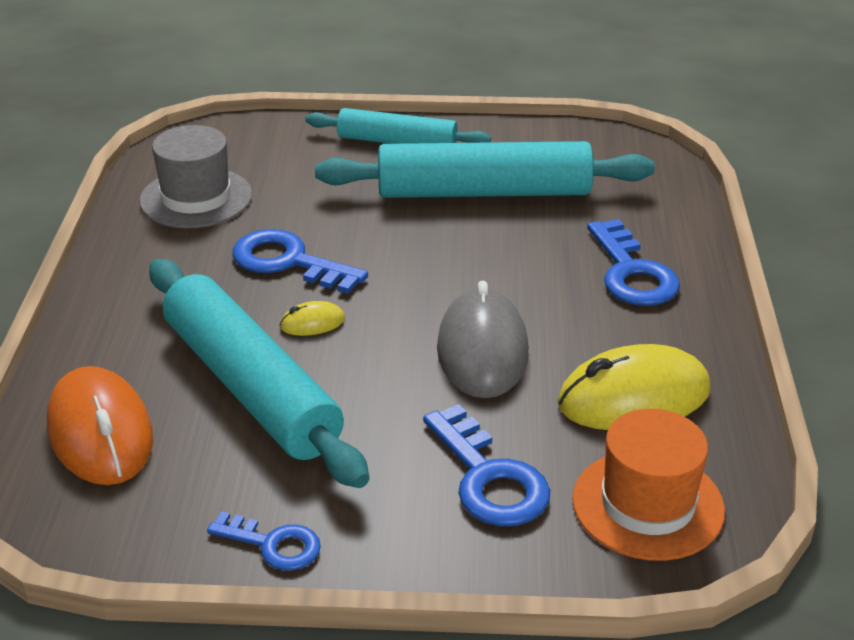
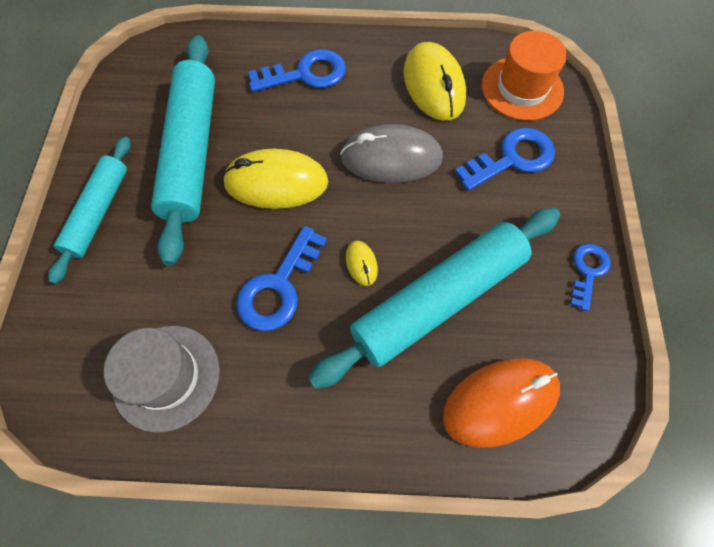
camera: 90 degrees left, 30 degrees up
(438, 254) = (276, 183): none -> yellow mouse

